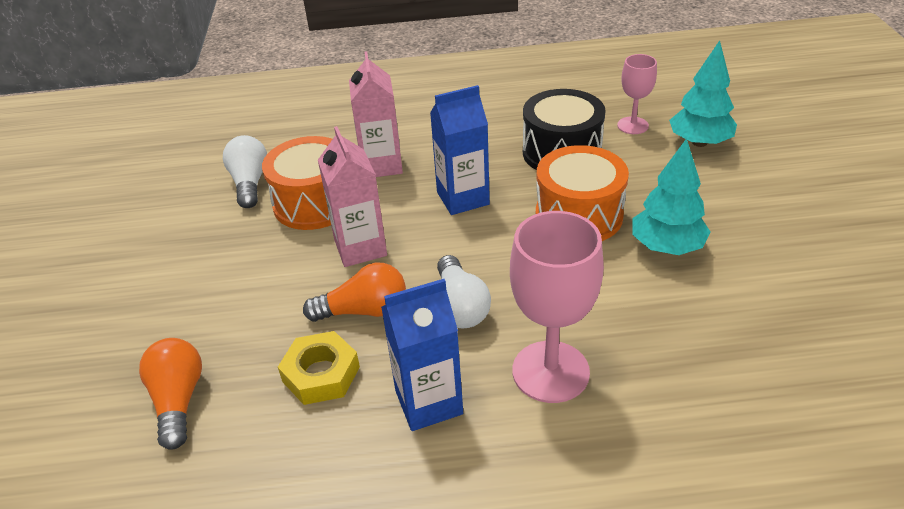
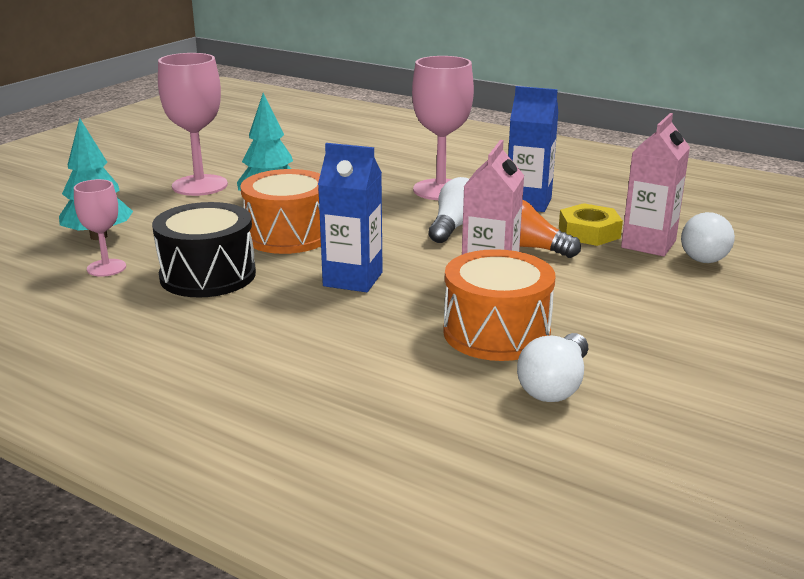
camera: 145 degrees left, 15 degrees down
(178, 400) = (706, 254): orange light bulb -> white light bulb
(381, 165) = (384, 338): pink carton -> pink carton (648, 244)
(772, 234) = (200, 185): none -> pink goblet

